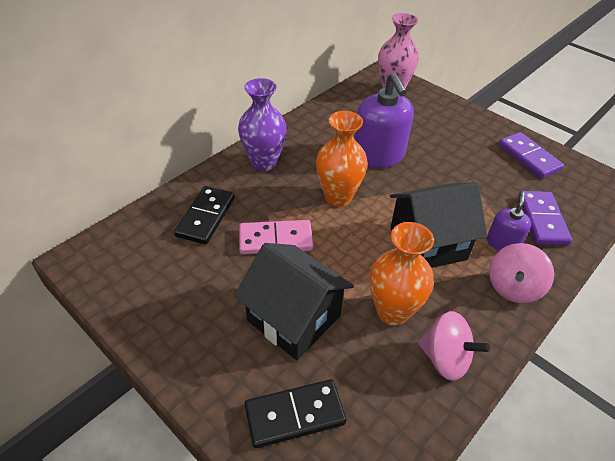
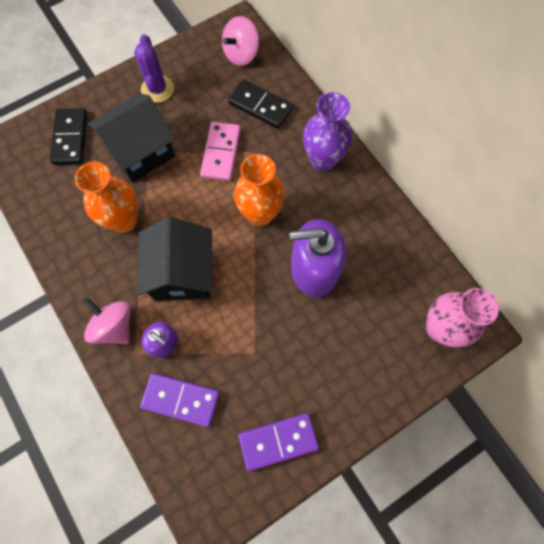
camera: 105 degrees right, 25 degrees up
(192, 324) = (157, 89): none -> purple cactus
(445, 358) = (72, 243): pink spinning top -> pink spinning top (241, 54)

